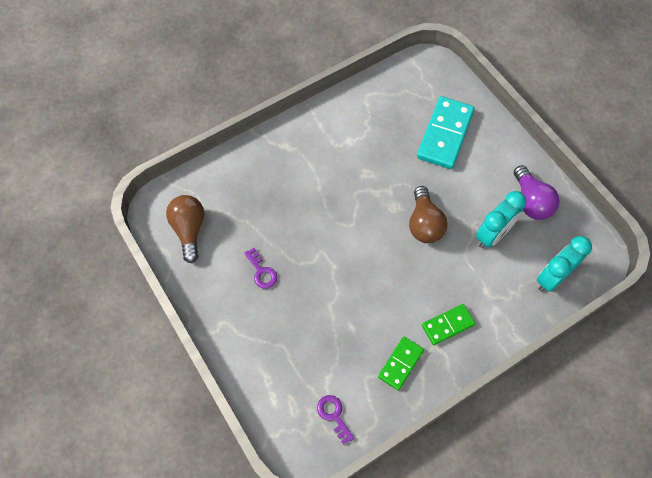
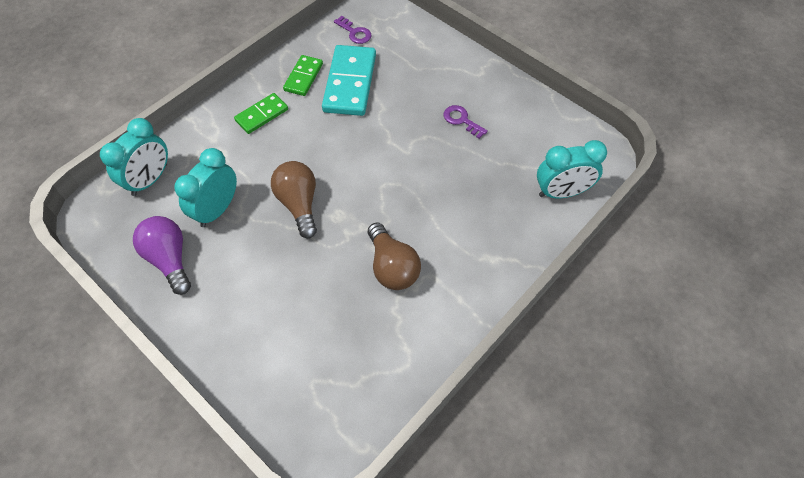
camera: 165 degrees right, 5 degrees down
(189, 230) = (555, 141): brown light bulb -> brown light bulb (392, 267)
(209, 183) = (561, 192): none -> turquoise clock
(445, 134) = (286, 326): turquoise domino -> turquoise domino (349, 83)

